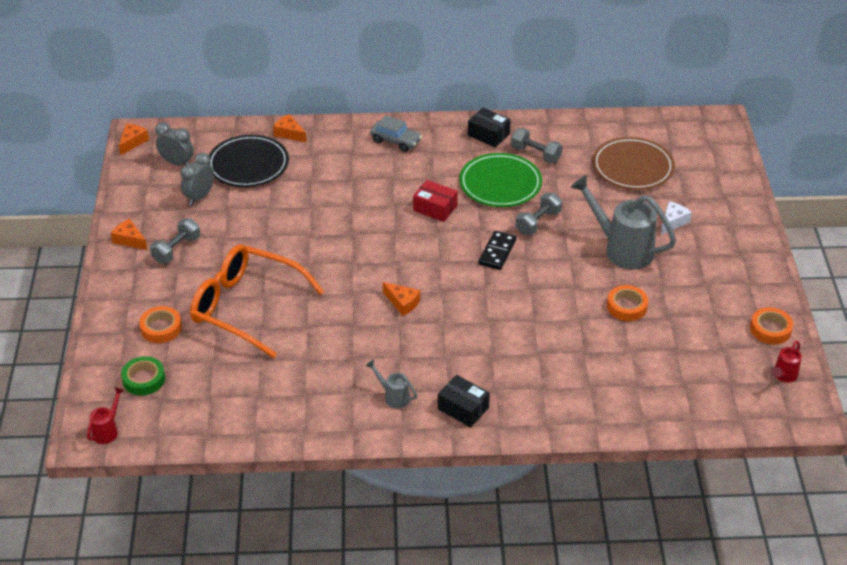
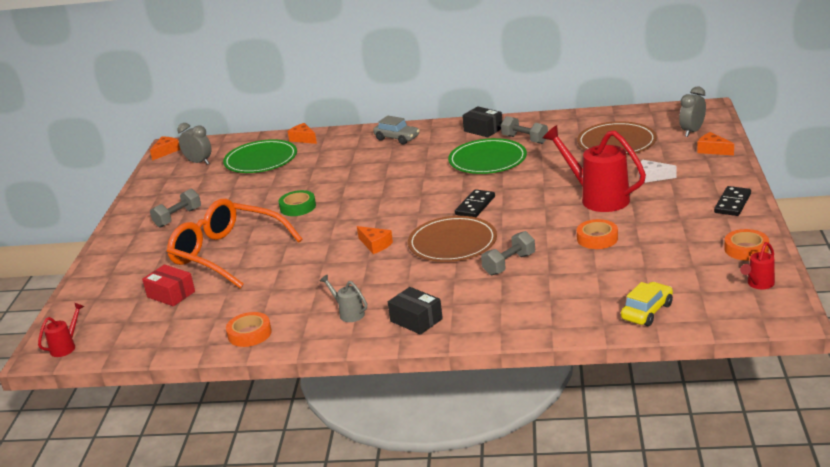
camera: 10 degrees right, 15 degrees down
(129, 240) = (139, 213): orange cheese -> orange cheese (712, 150)
(144, 379) = (114, 308): green tape -> green tape (298, 207)
(161, 328) = (144, 271): orange tape -> orange tape (249, 334)
(199, 197) = (211, 183): grey clock -> grey clock (692, 132)
(248, 164) = (261, 160): black plate -> green plate
(435, 208) = (422, 179): red box -> red box (171, 294)
(482, 304) = (452, 243): none -> brown plate
(538, 222) = (518, 184): grey dumbbell -> grey dumbbell (509, 264)
(622, 249) = (598, 198): grey watering can -> red watering can
(673, 222) = (652, 177): white cheese -> white cheese turned 120 degrees counterclockwise
(683, 406) = (647, 312): none -> yellow car
(754, 265) = (732, 203): none -> black domino

